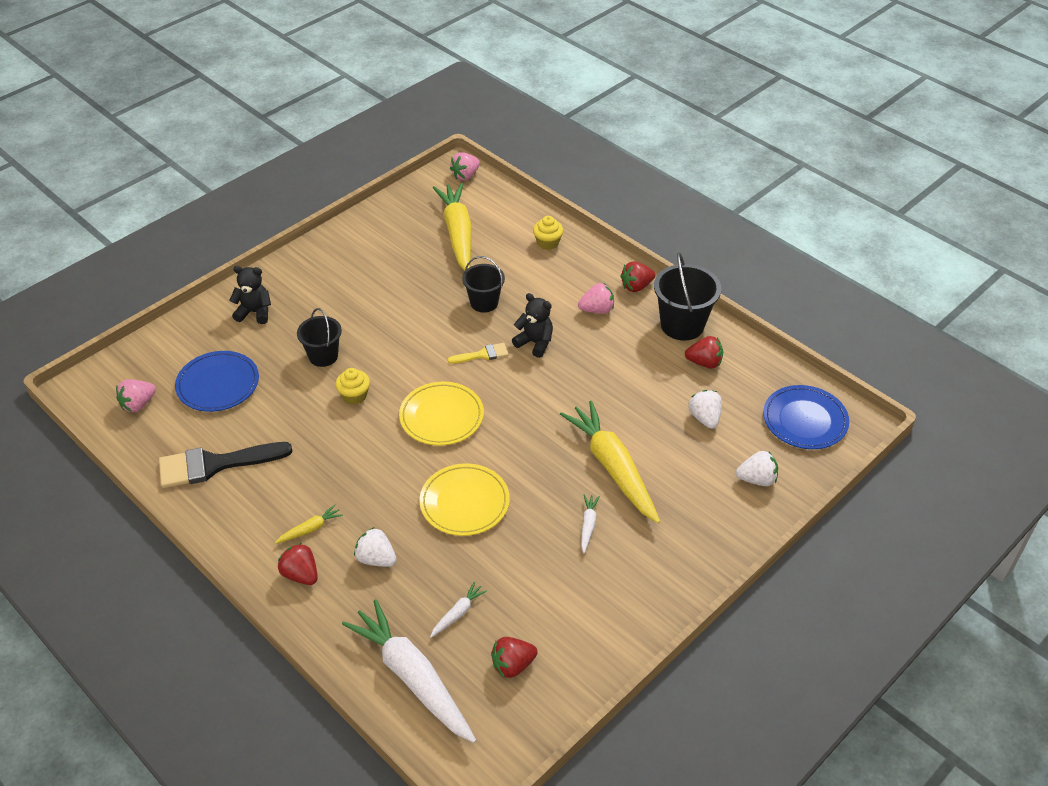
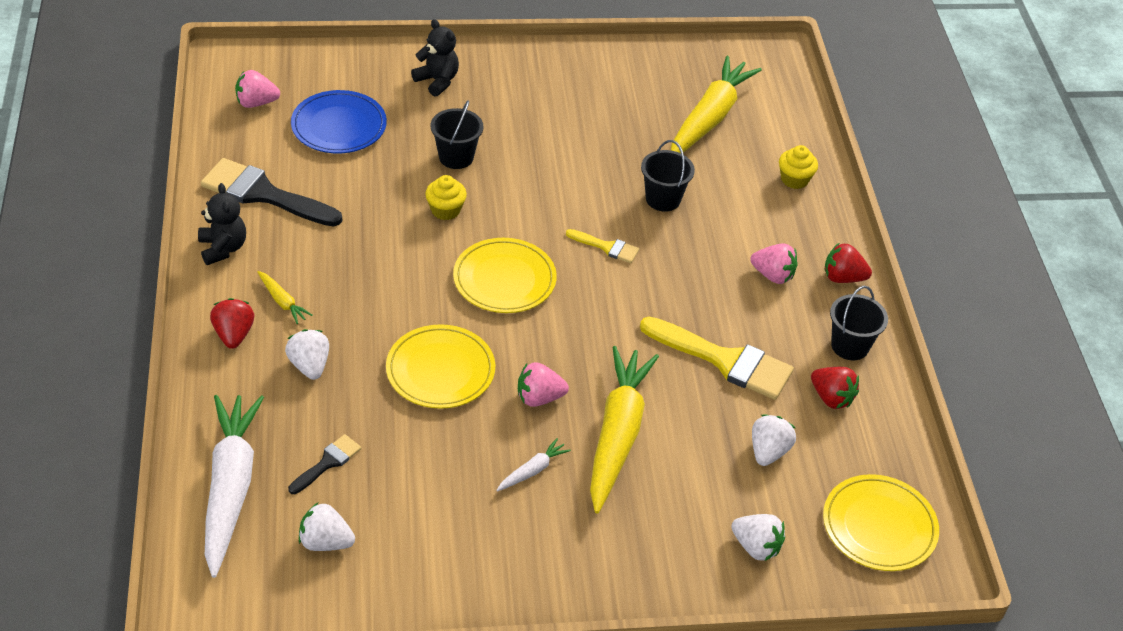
camera: 35 degrees right, 0 degrees up
(310, 529) = (282, 302): yellow carrot -> yellow carrot turned 45 degrees clockwise
(458, 613) = (328, 462): white carrot -> black brush
(465, 175) = (780, 65): pink strawberry -> pink strawberry (539, 398)
(513, 665) = (325, 542): red strawberry -> white strawberry
(535, 343) = (671, 268): black teddy bear -> black teddy bear (223, 248)
(625, 380) = (725, 360): none -> yellow brush
(682, 325) = (850, 346): black bucket -> black bucket, size x0.65
(805, 420) = (879, 526): blue plate -> yellow plate

